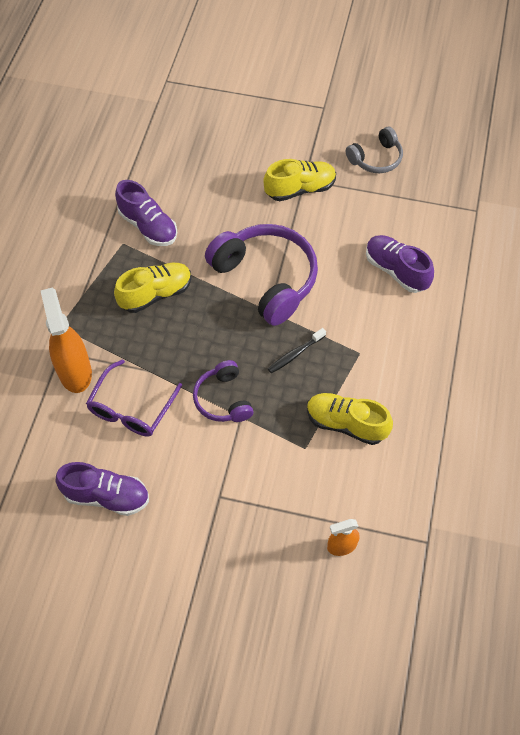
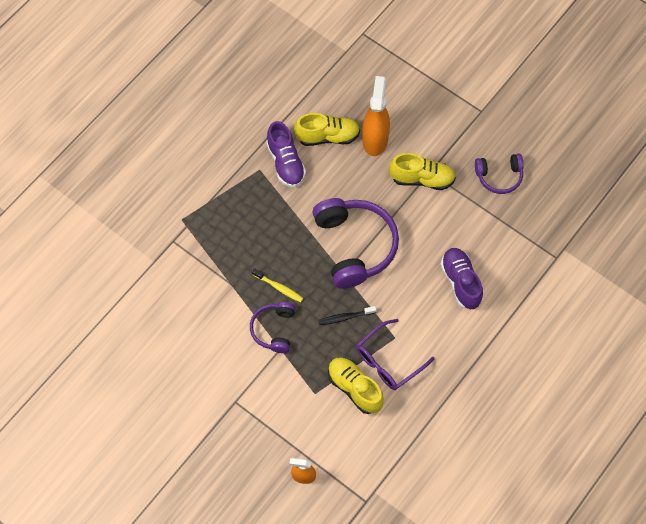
camera: 25 degrees right, 5 degrees up
(75, 372) = (176, 261): orange spray bottle -> orange spray bottle (375, 139)
(106, 496) = (157, 366): purple shoe -> none
(131, 408) = (204, 307): purple glasses -> purple glasses (389, 361)
(156, 294) = (264, 223): yellow shoe -> yellow shoe (327, 136)
(206, 353) = (279, 287): none -> yellow toothbrush
(376, 158) = (499, 176): grey headphones -> purple headphones

